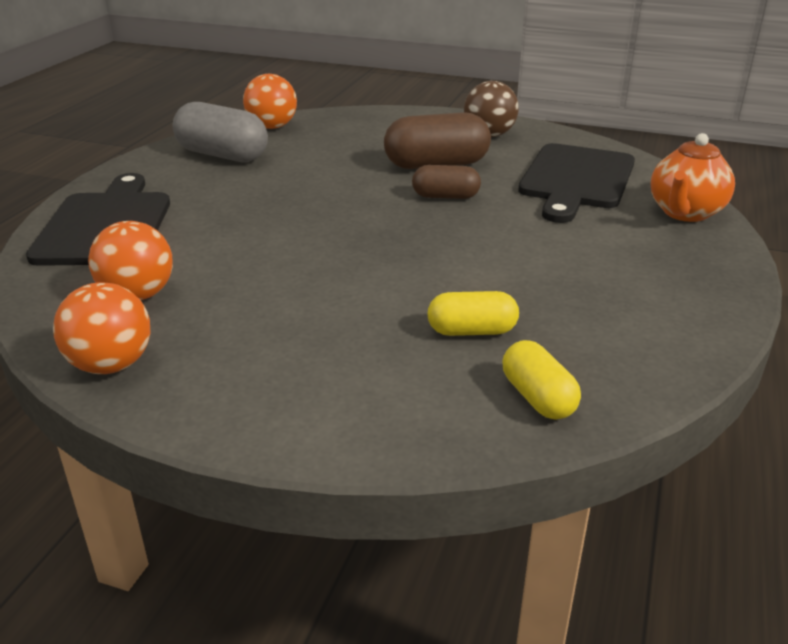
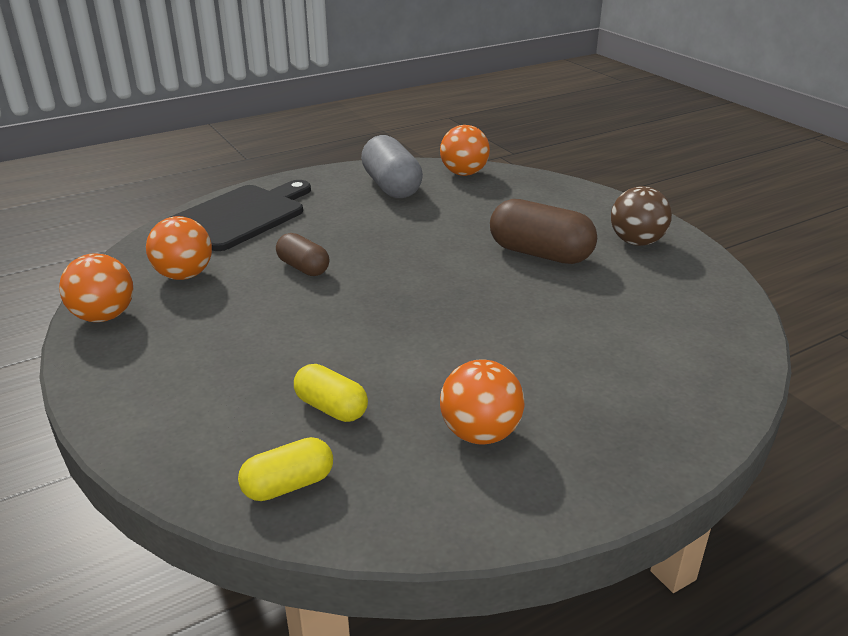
camera: 40 degrees right, 0 degrees up
(445, 196) = (499, 286): brown capsule -> brown capsule (303, 268)
(538, 397) = (288, 485): yellow capsule -> yellow capsule turned 45 degrees clockwise
(576, 179) = (646, 317): black cutting board -> none
(602, 295) = (480, 433): none -> orange ball
(685, 213) = (702, 397): orange teapot -> none

